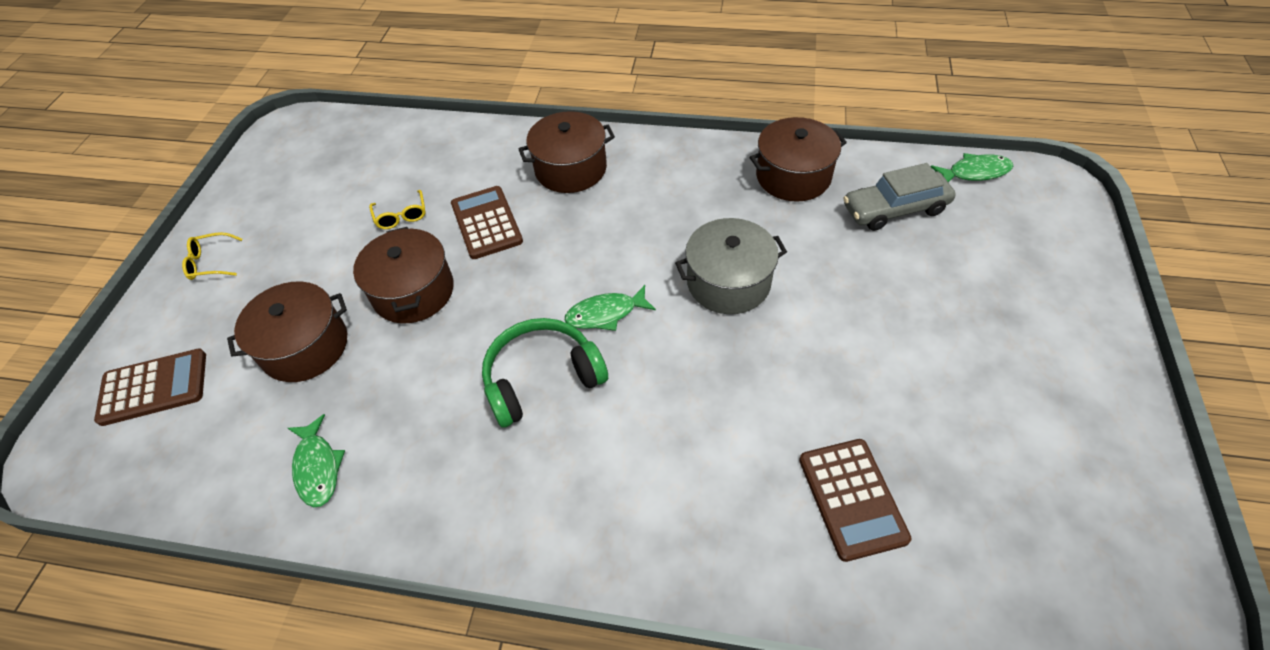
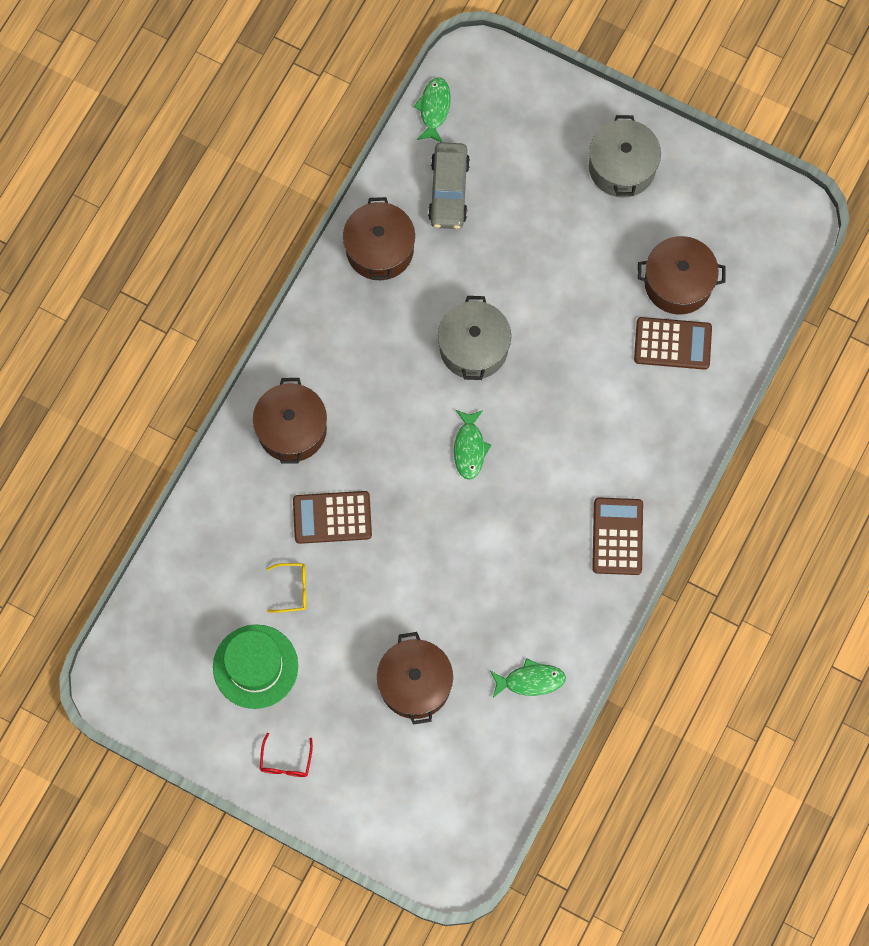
camera: 75 degrees left, 20 degrees up
(154, 387) = (412, 804): brown calculator -> brown calculator (617, 536)
(210, 262) = (286, 762): yellow glasses -> red glasses
(314, 212) = (255, 666): none -> green hat
(413, 291) = (389, 591): brown pot -> brown pot (678, 283)
(542, 378) = (512, 510): green headphones -> none
(1051, 360) = (622, 167): none -> grey pot

